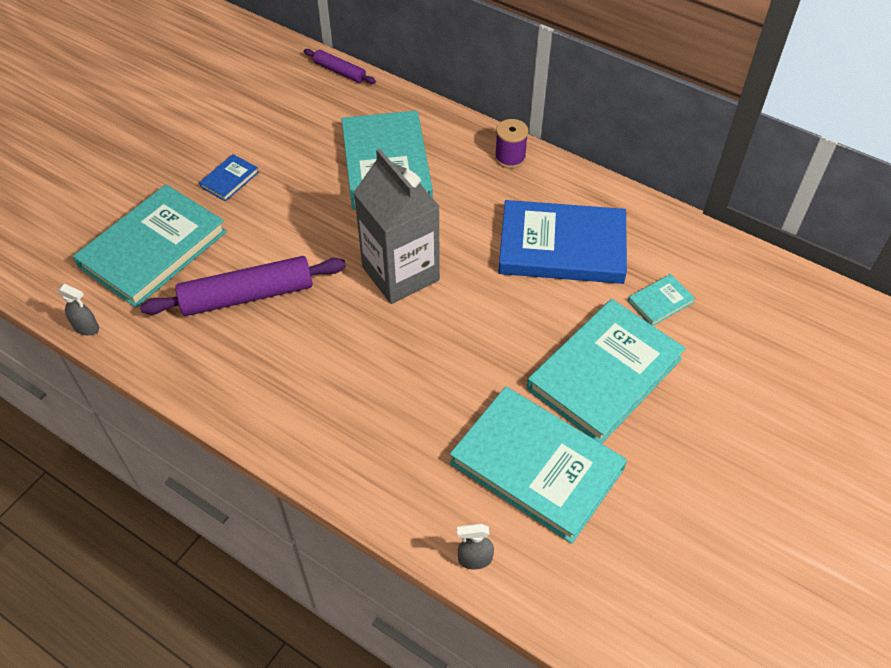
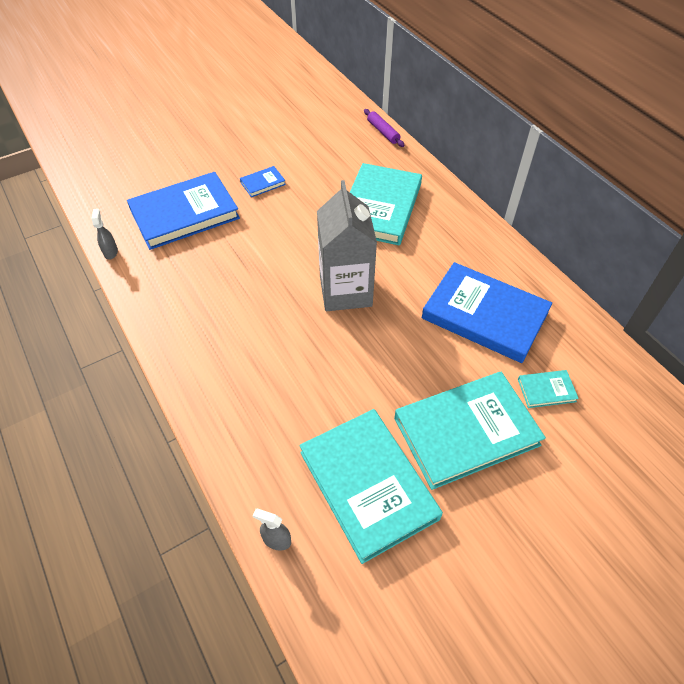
camera: 25 degrees right, 0 degrees up
(86, 328) = (110, 252): grey spray bottle -> grey spray bottle turned 150 degrees counterclockwise
(153, 249) = (184, 214): turquoise book -> blue book
(247, 295) = (227, 268): purple rolling pin -> none
(510, 158) = (479, 232): purple spool -> none

